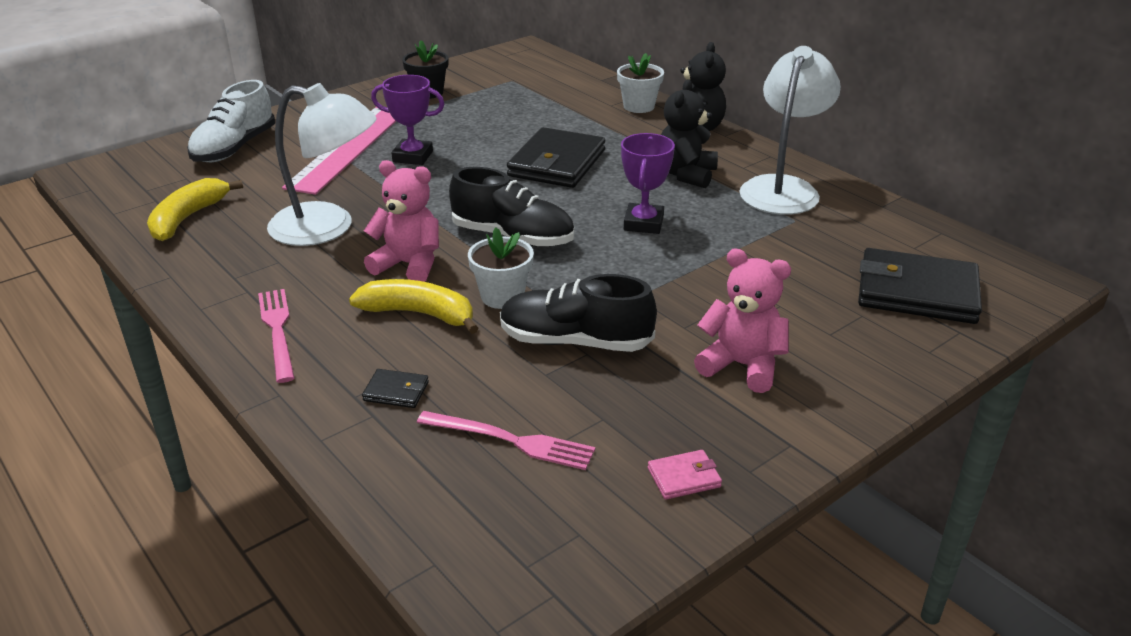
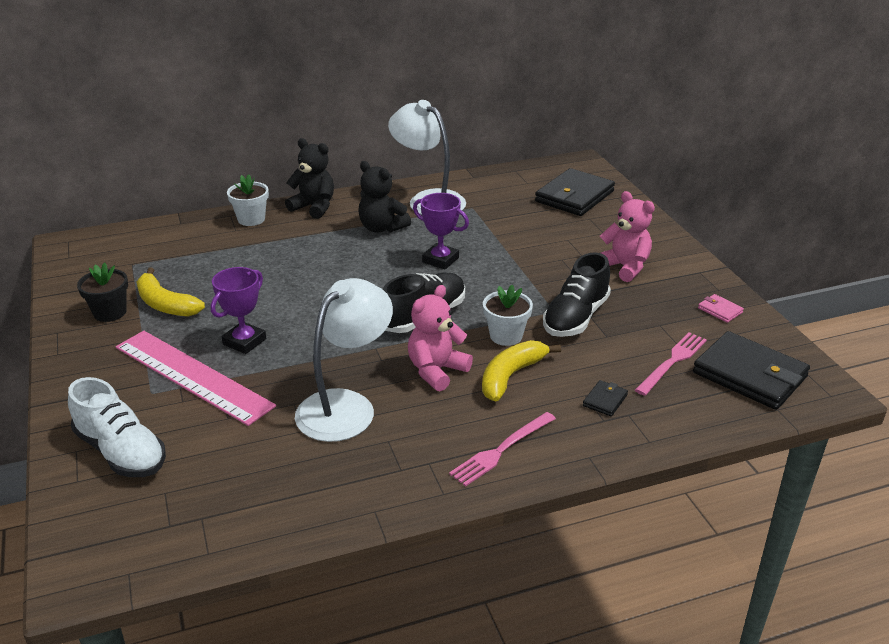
camera: 70 degrees left, 0 degrees up
(188, 218) = (263, 494): yellow banana -> yellow banana (165, 304)
(278, 331) = (501, 450): pink fork -> pink fork turned 45 degrees counterclockwise
(557, 163) = (319, 274): black wallet -> black wallet (749, 375)
(684, 477) = (720, 310): pink wallet -> pink wallet turned 45 degrees counterclockwise
(742, 366) = (624, 267): pink teddy bear -> pink teddy bear turned 90 degrees clockwise

